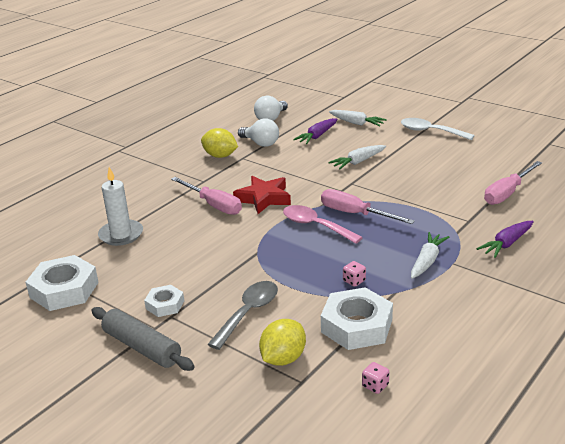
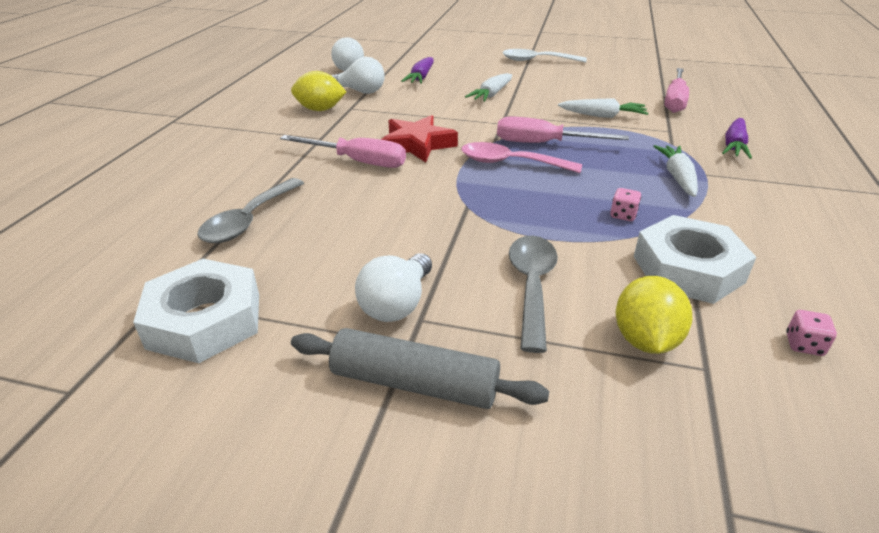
camera: 25 degrees left, 5 degrees up
(121, 235) = (249, 220): white candle -> grey spoon
(165, 305) = (397, 304): white nut -> white light bulb
(356, 123) = (453, 62): white carrot -> white carrot (602, 116)

